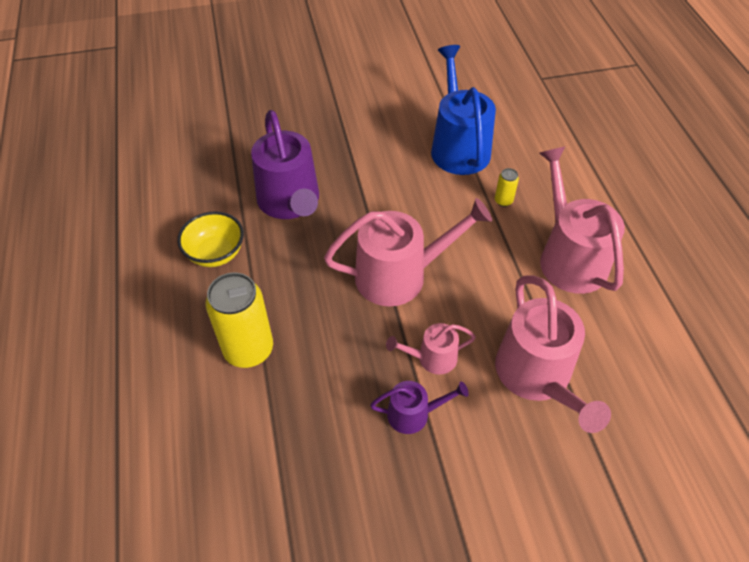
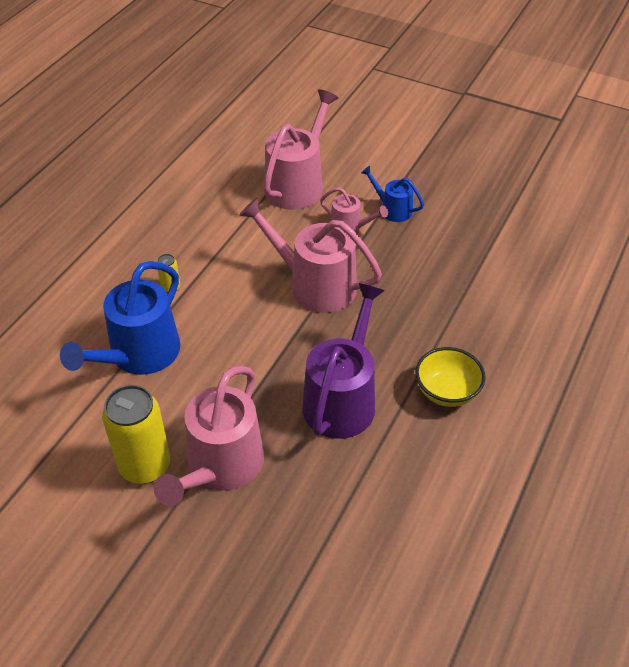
camera: 140 degrees left, 5 degrees down
(248, 349) = (472, 303): yellow can -> yellow can (145, 466)
(413, 414) = (393, 209): purple watering can -> blue watering can
(569, 257) = (184, 225): pink watering can -> pink watering can (221, 466)

